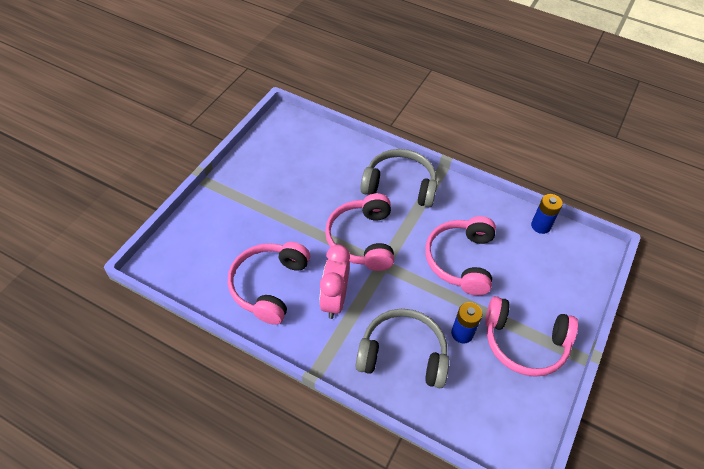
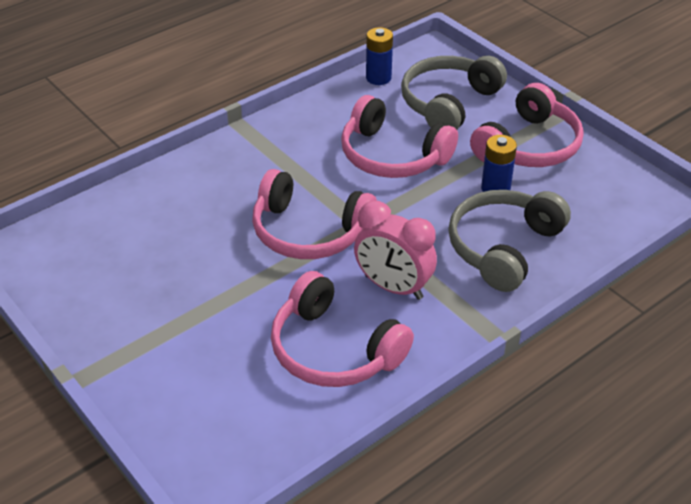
camera: 65 degrees left, 10 degrees down
(400, 185) = (240, 169): grey headphones -> grey headphones (448, 103)

